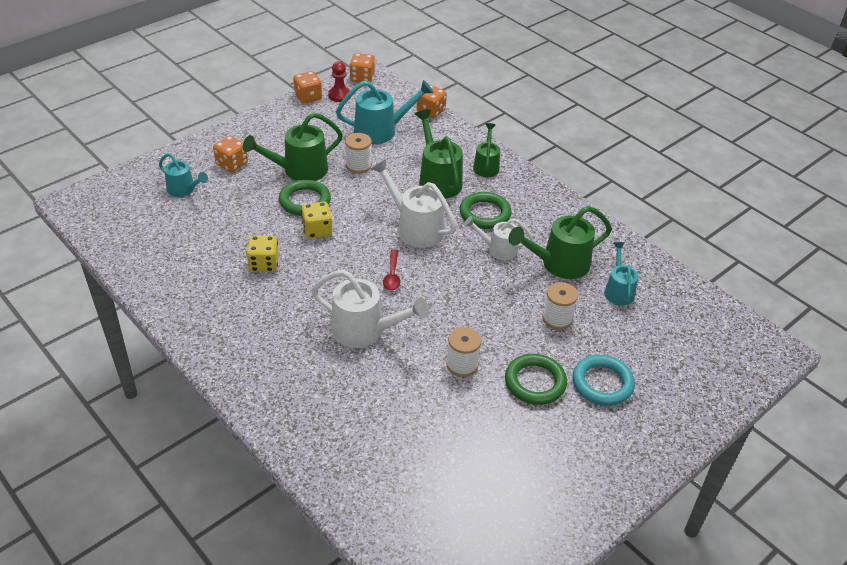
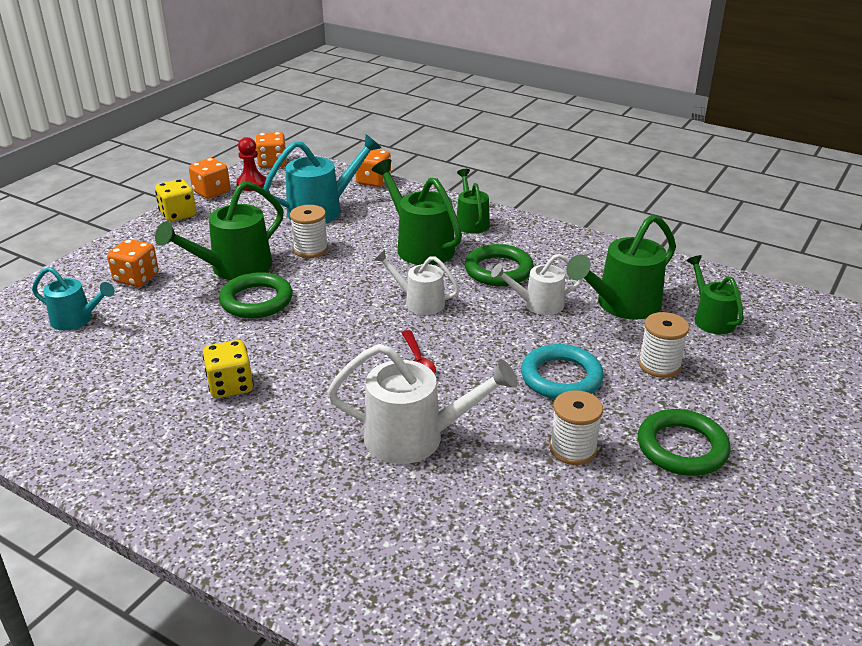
camera: 15 degrees left, 10 degrees down
(317, 230) = (289, 330): yellow dice -> yellow dice (178, 214)
(415, 228) = (419, 302): white watering can -> white watering can, size x0.62
(602, 383) = (766, 428): turquoise ring -> turquoise ring (561, 377)
(618, 290) = (710, 318): turquoise watering can -> green watering can

